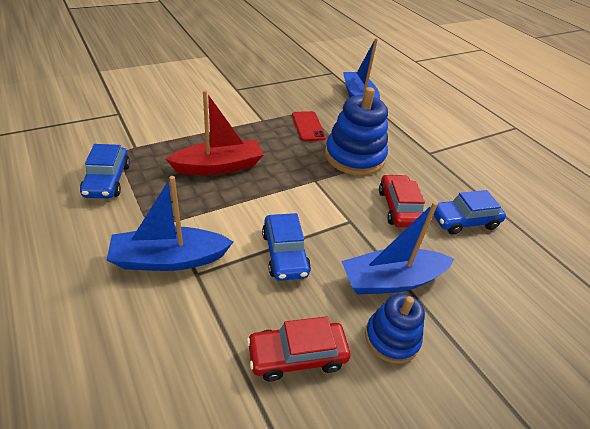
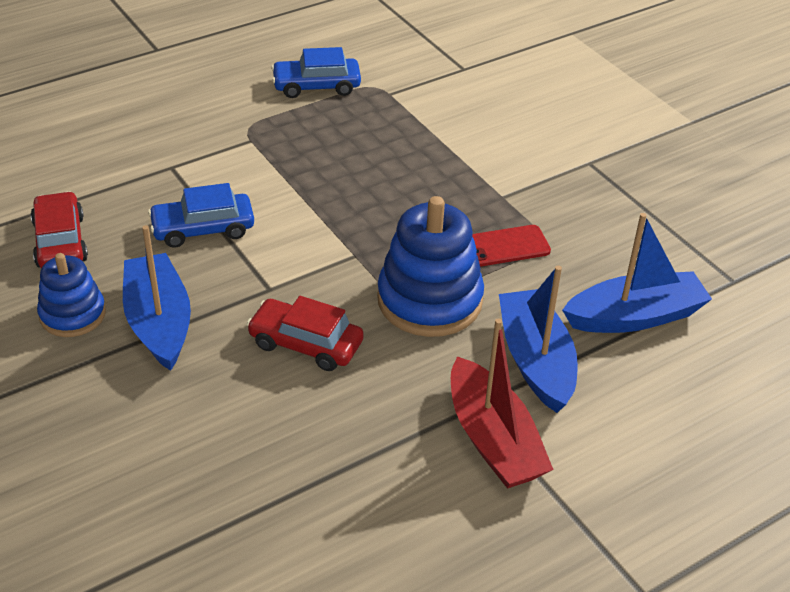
camera: 90 degrees right, 0 degrees up
(169, 259) = (191, 146): blue boat -> blue boat (535, 361)
(218, 166) = (365, 164): red boat -> red boat (493, 439)
(398, 208) = (305, 344): red car -> red car turned 150 degrees counterclockwise
(464, 221) = (285, 422): blue car -> none

